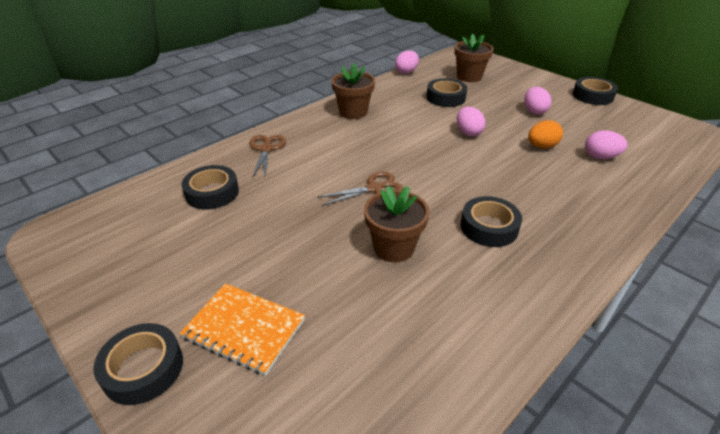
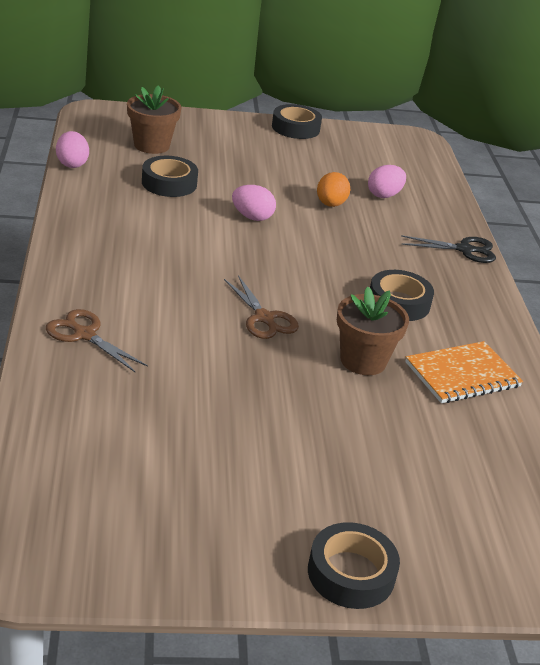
camera: 55 degrees left, 5 degrees down
(212, 193) = (119, 412): black tape -> none
(244, 329) = (367, 493): orange notebook -> orange notebook (462, 375)
(353, 112) = (101, 243): brown flower pot -> none
(374, 188) = (264, 318): brown scissors -> brown scissors turned 135 degrees clockwise
(534, 111) = (272, 167): pink egg -> none
(617, 221) = (464, 250): none -> black scissors

